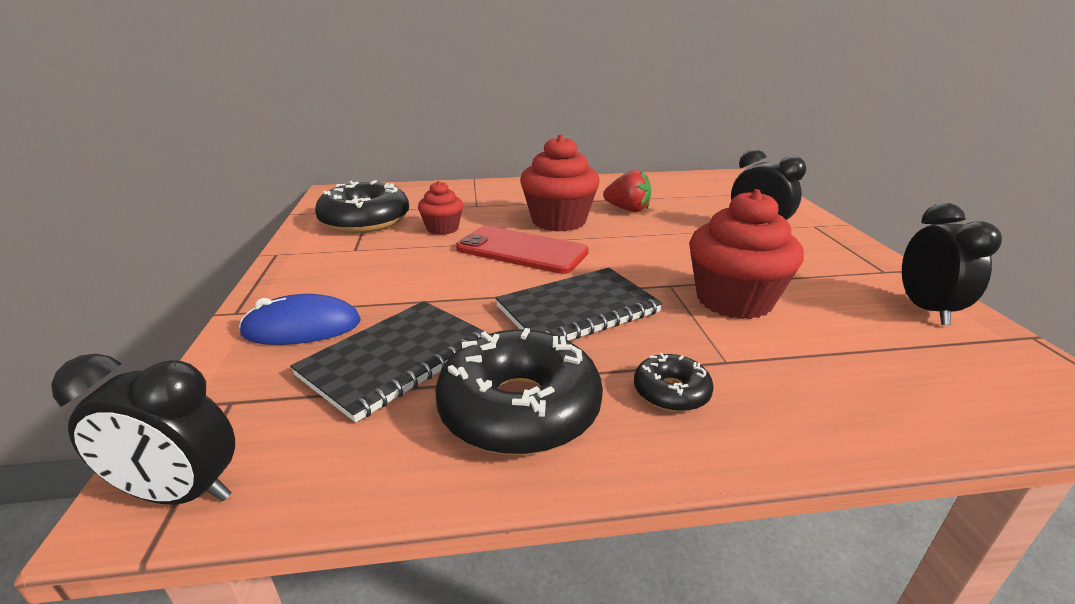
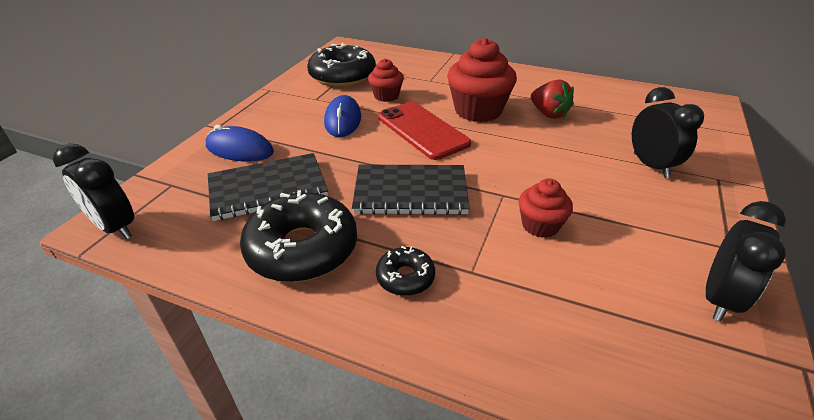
camera: 30 degrees right, 10 degrees up
(415, 262) = (343, 120): none -> blue mouse
(734, 300) = (540, 225): red cupcake -> red cupcake, size x0.56

